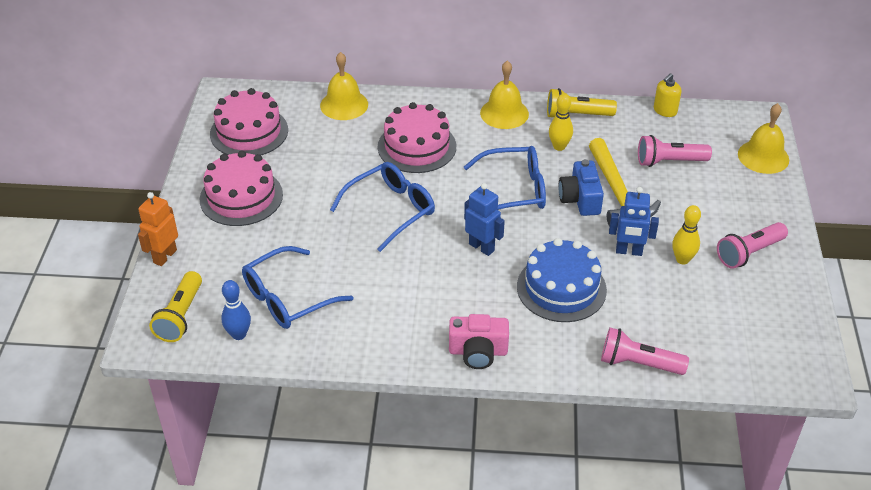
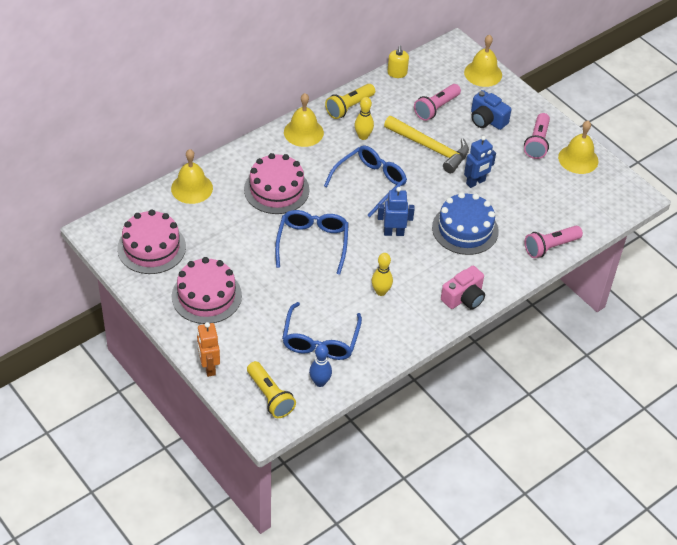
camera: 45 degrees left, 5 degrees up
(580, 199) = (414, 165): blue camera -> blue camera (487, 120)
(682, 259) = (508, 169): yellow bowling pin -> yellow bowling pin (381, 291)
(781, 296) = (578, 159): none -> yellow bell

